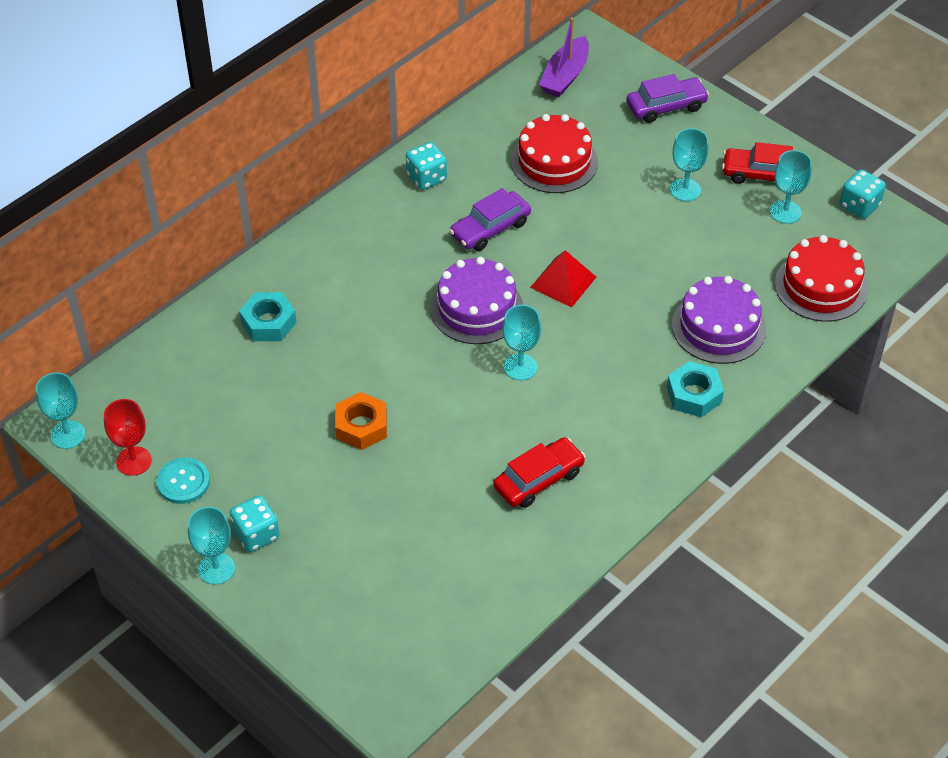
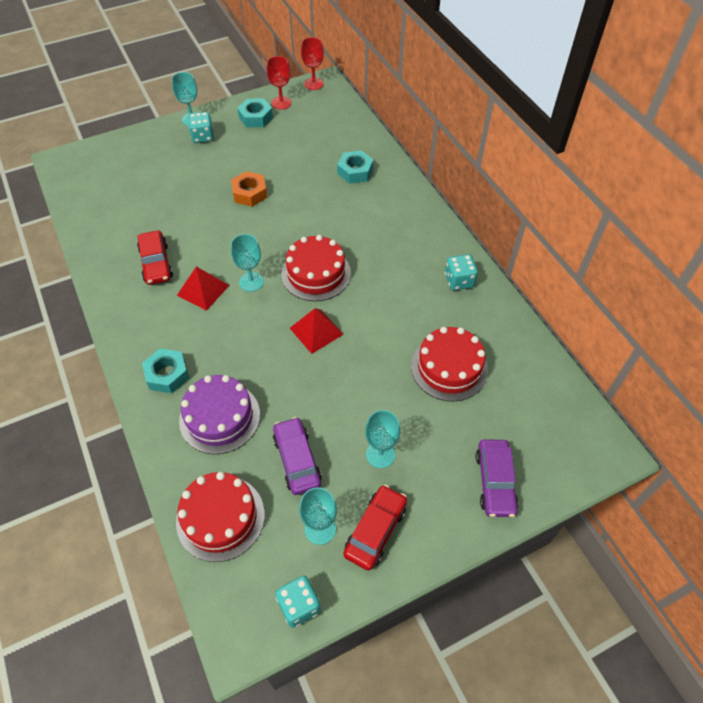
camera: 110 degrees right, 5 degrees up
(68, 434) = (313, 84): turquoise goblet -> red goblet
(183, 482) = (256, 117): turquoise button -> turquoise nut
(476, 308) = (316, 273): purple cake -> red cake
(490, 229) = (390, 303): purple car -> purple car (297, 460)
(557, 411) = (203, 290): none -> red pyramid
(565, 76) = (558, 412): purple boat -> none

